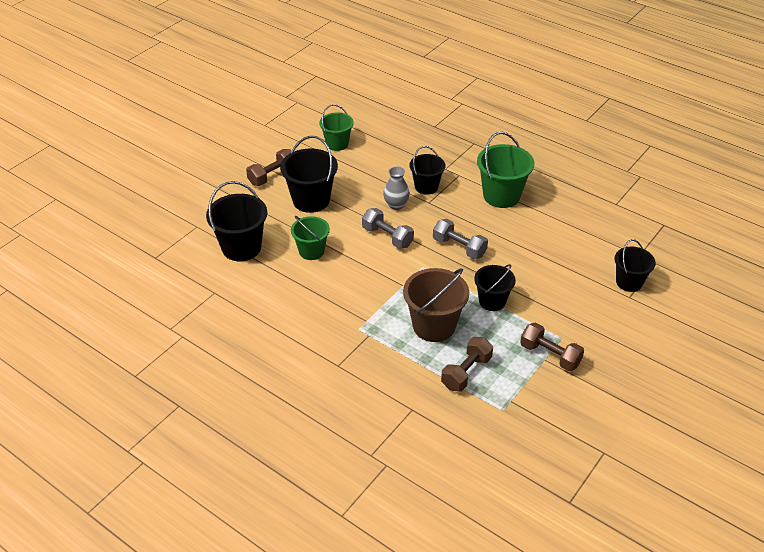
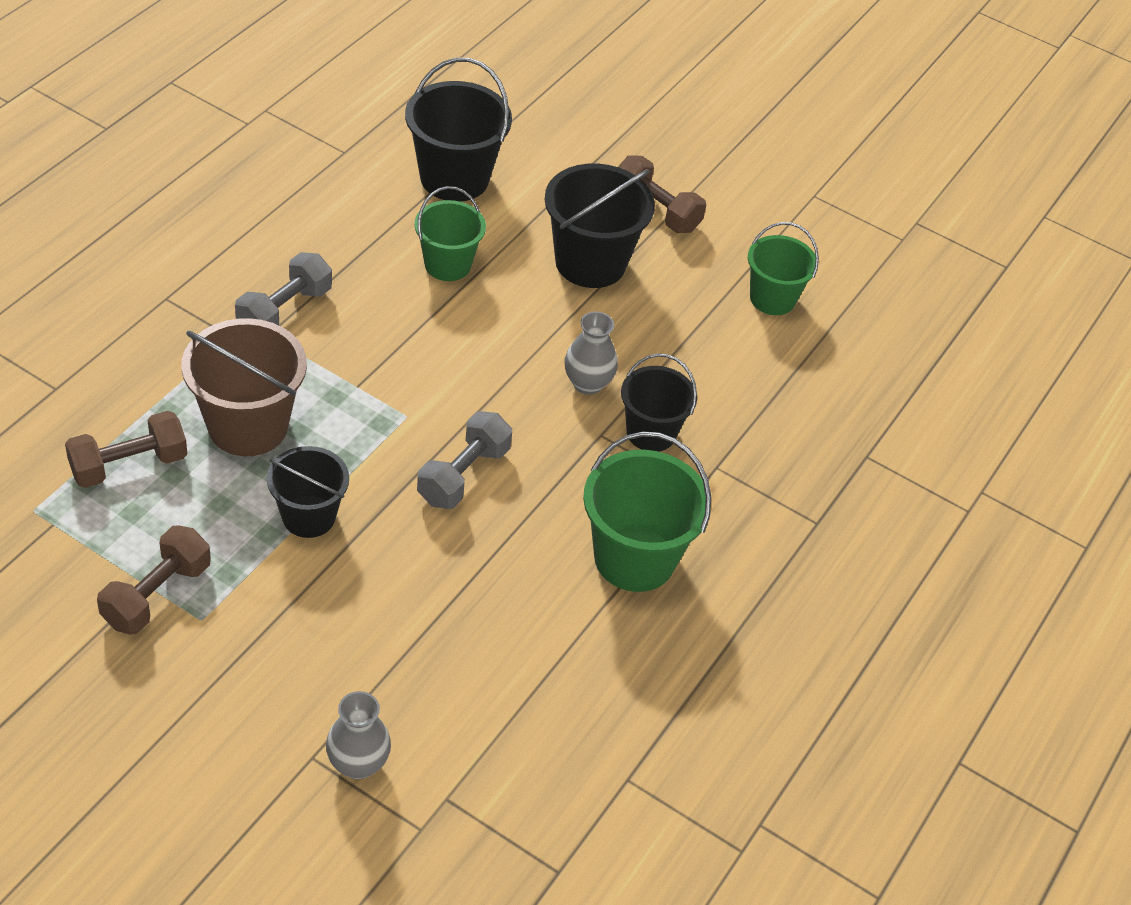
camera: 80 degrees right, 5 degrees up
(387, 237) = (490, 368): grey dumbbell -> grey dumbbell (284, 310)
(466, 372) = (129, 465): brown dumbbell -> brown dumbbell turned 60 degrees counterclockwise
(629, 282) = (358, 764): black bucket -> grey vase

